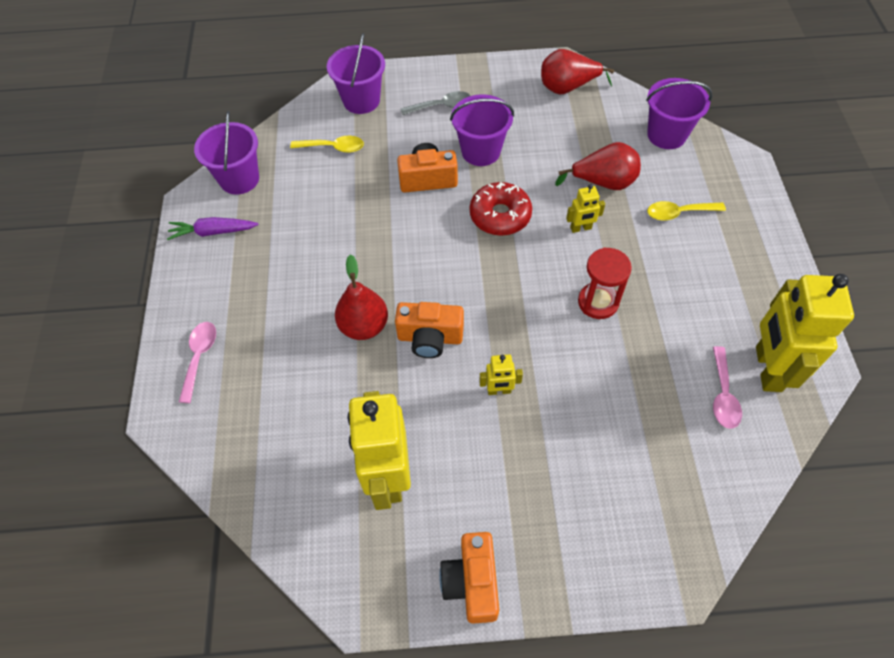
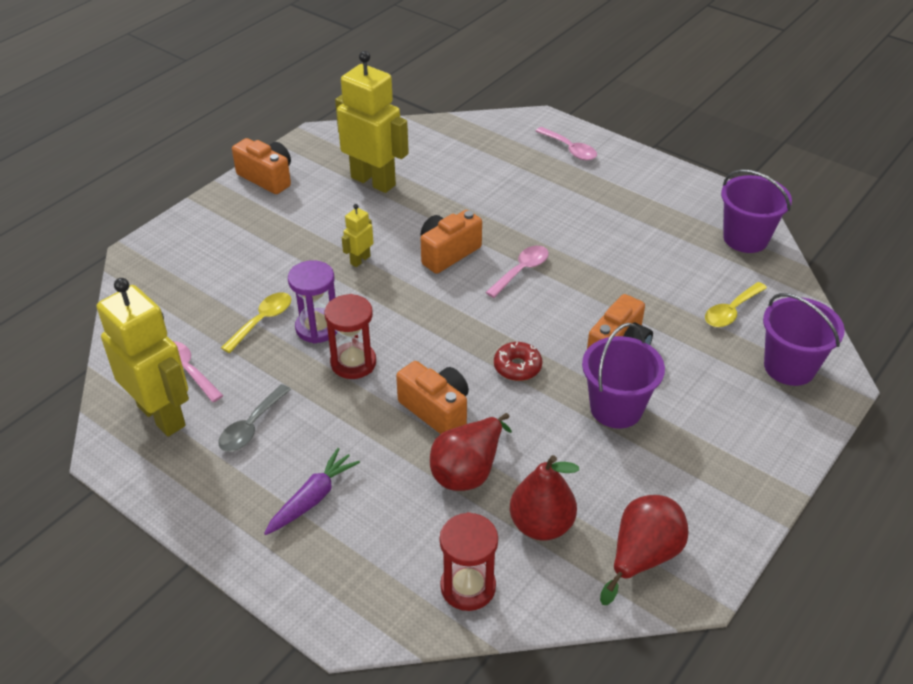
camera: 130 degrees right, 15 degrees down
(213, 232) = (692, 200): purple carrot -> purple carrot (312, 498)
(364, 326) = (501, 228): red pear -> red pear (541, 525)
(403, 277) = (521, 271): none -> pink spoon
(441, 106) = (719, 422): grey spoon -> grey spoon (251, 426)
(500, 215) = (517, 367): red donut -> red donut, size x0.64
(581, 228) = (436, 410): yellow robot -> orange camera
(594, 352) = (317, 328): none -> purple hourglass
(666, 135) = (468, 587): purple bucket -> red hourglass
(678, 213) = (362, 498): yellow spoon -> yellow spoon (262, 321)

